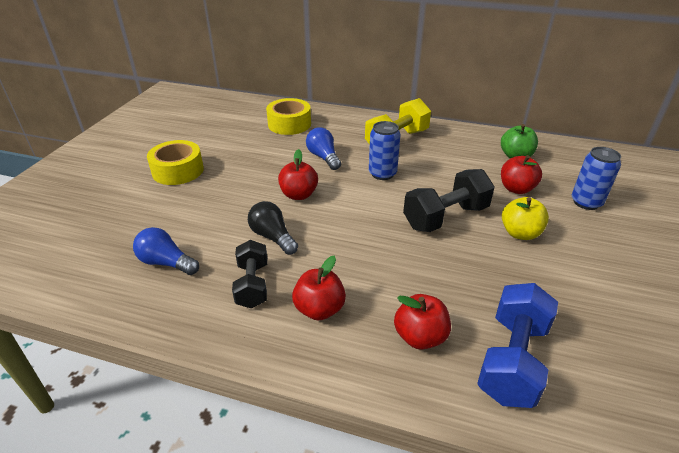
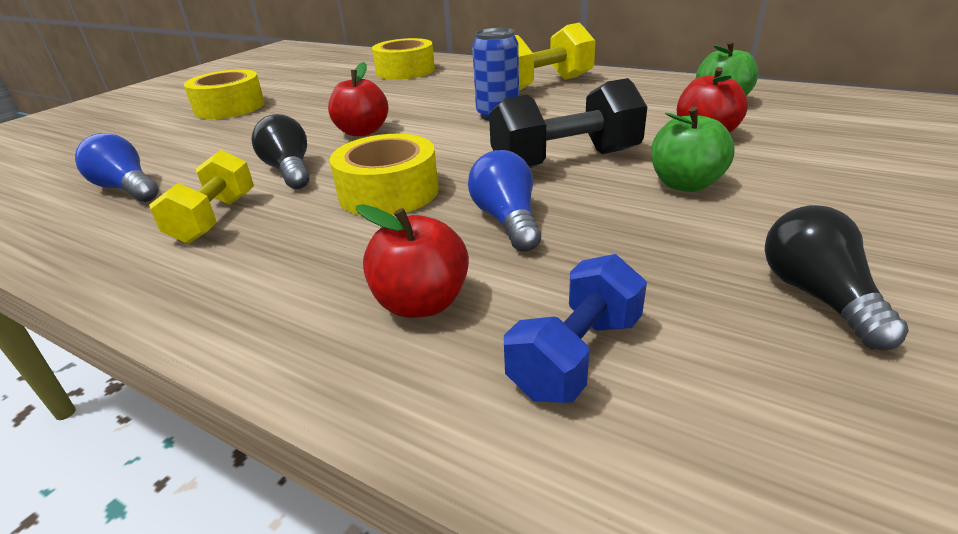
camera: 15 degrees right, 5 degrees down
(252, 285) = (214, 218): black dumbbell -> yellow dumbbell
(319, 309) = (285, 253): red apple -> none
(323, 157) = (426, 99): blue light bulb -> blue light bulb (507, 220)
(351, 252) = (388, 192): none -> yellow tape
(512, 360) = (576, 356): blue dumbbell -> blue dumbbell, size x0.66
(520, 233) = (685, 184): yellow apple -> green apple
(586, 202) = (828, 153): blue can -> none
(606, 309) = (817, 296): none -> black light bulb

